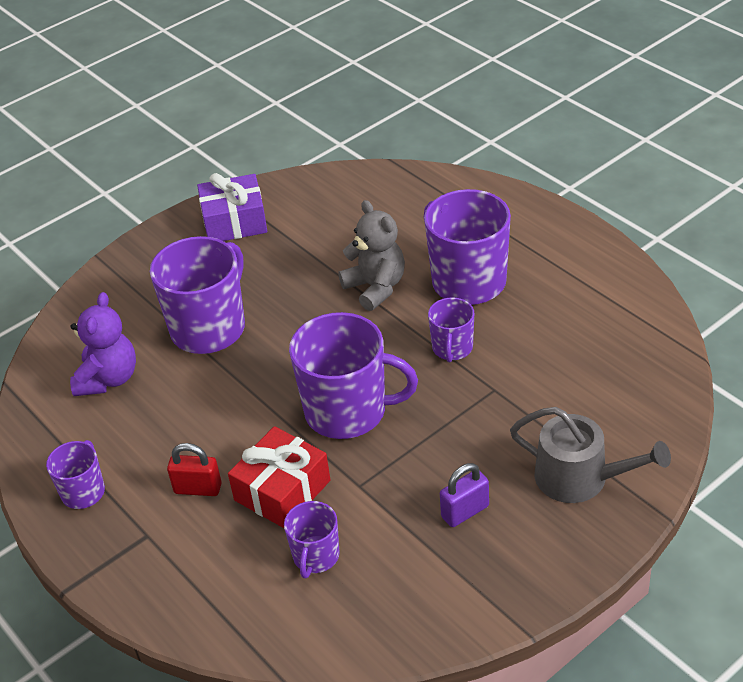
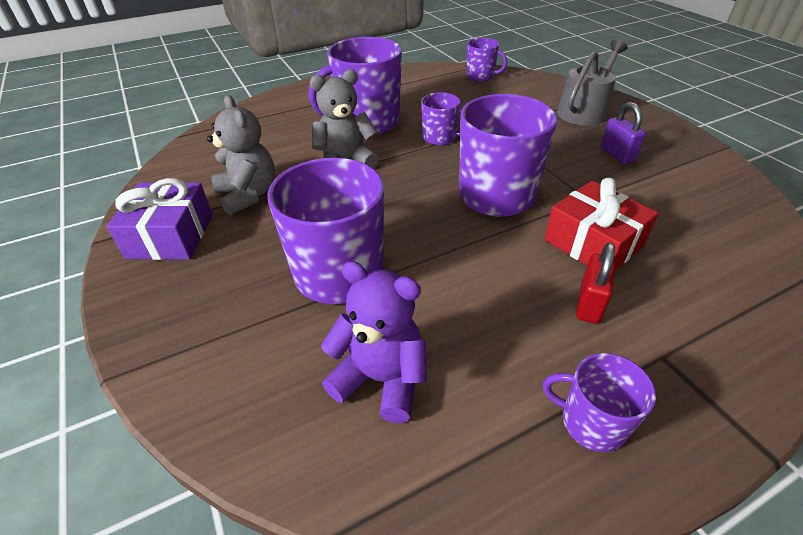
camera: 80 degrees left, 0 degrees up
(301, 242) = (248, 195): none -> grey teddy bear
(315, 556) = (674, 231): purple mug -> purple mug (481, 76)

